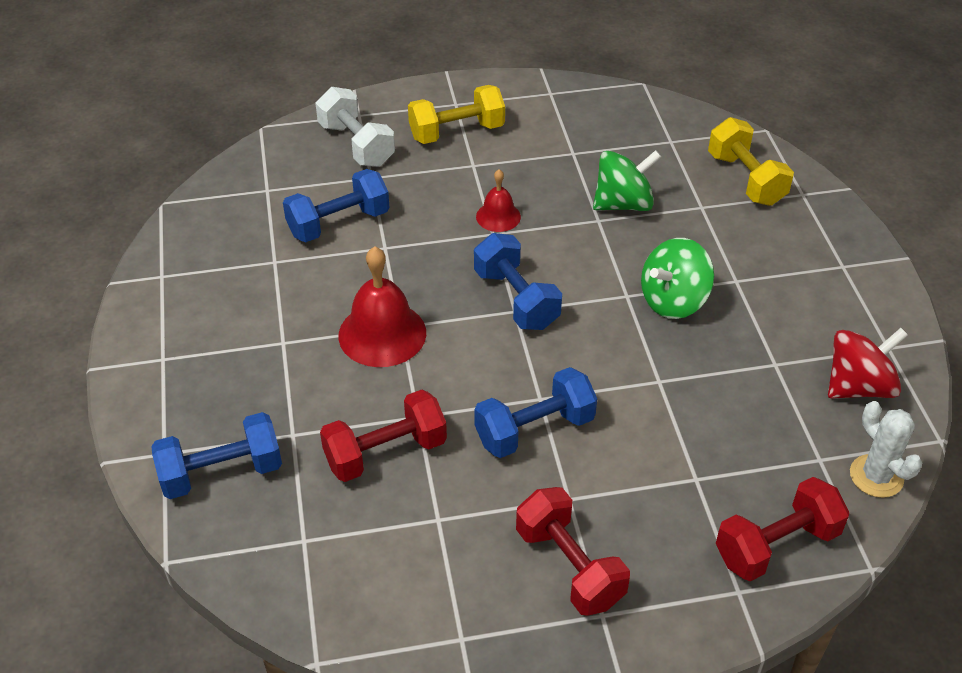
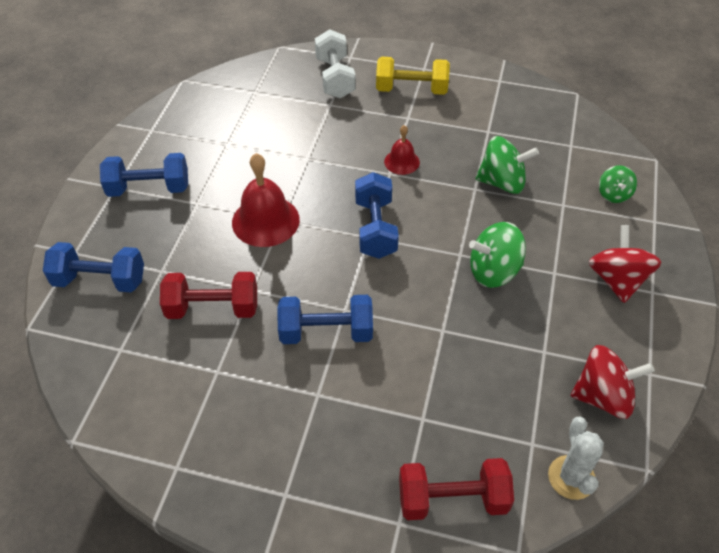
camera: 25 degrees right, 5 degrees up
(338, 223) = (287, 131): blue dumbbell -> blue dumbbell (149, 188)
(569, 566) = (285, 447): red dumbbell -> none
(746, 179) = (613, 194): yellow dumbbell -> green spinning top
(802, 266) = (617, 280): none -> red spinning top

